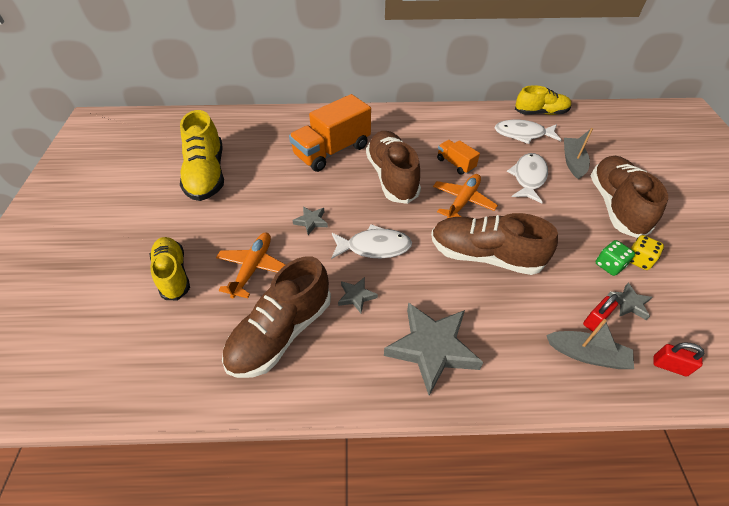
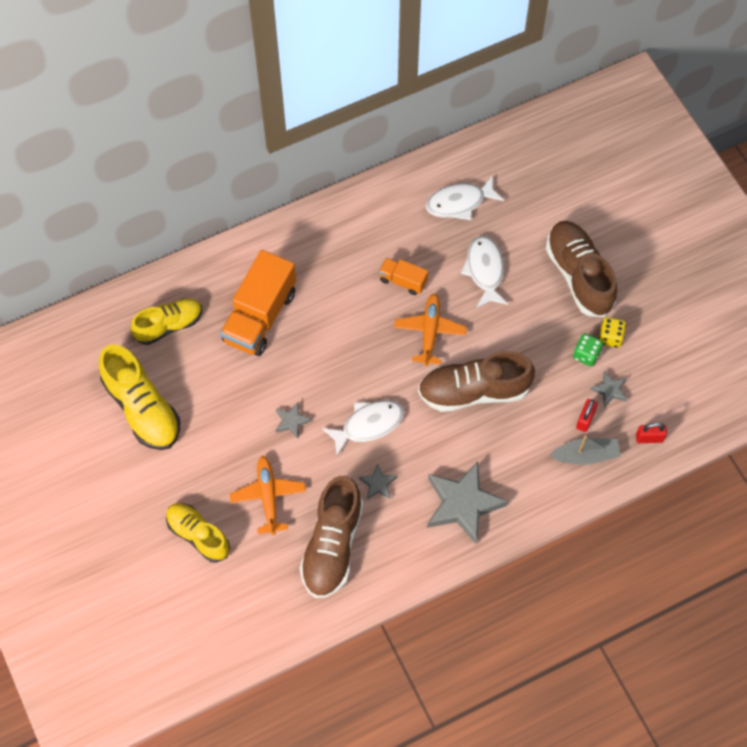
camera: 25 degrees left, 15 degrees up
(392, 177) = (344, 328): brown shoe -> none
(540, 113) = (469, 155): yellow shoe -> yellow shoe (169, 325)
(572, 162) = (524, 227): grey boat -> none

